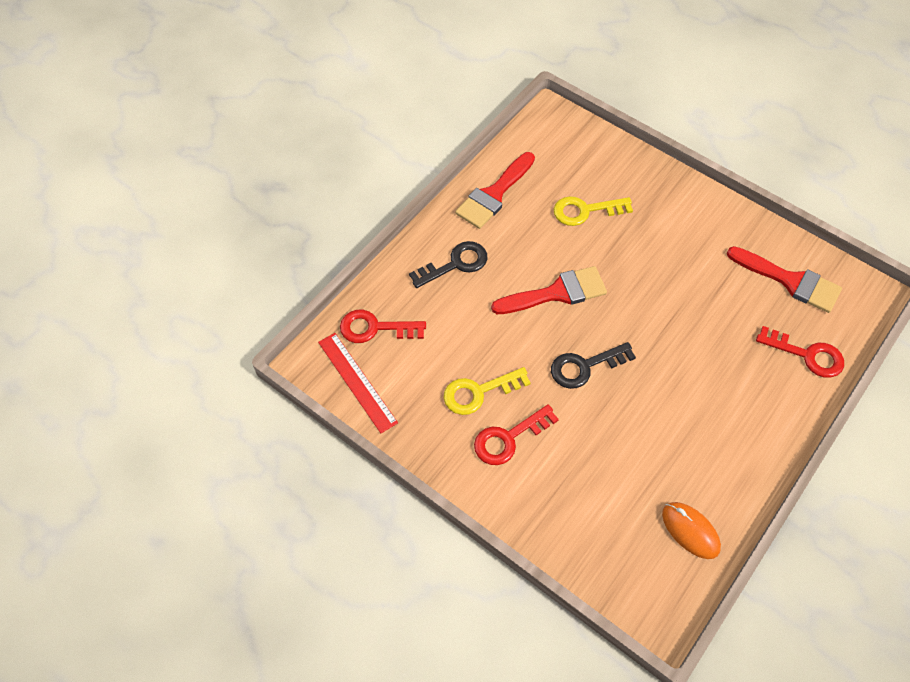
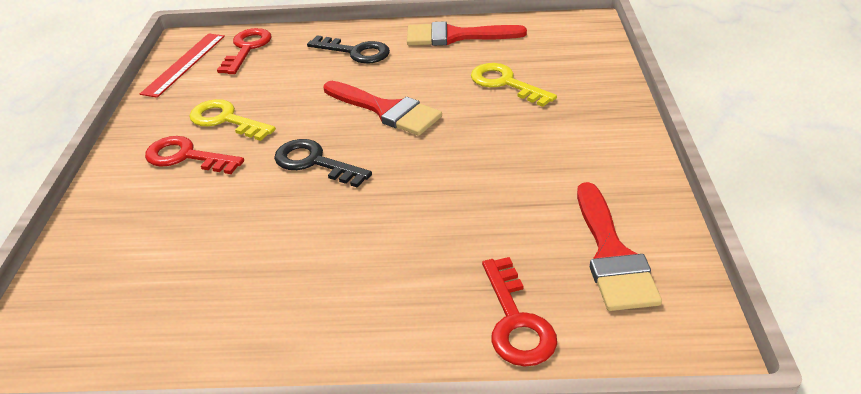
camera: 55 degrees right, 20 degrees down
(375, 328) = (247, 49): red key -> red key turned 45 degrees clockwise
(690, 531) = (153, 332): orange mouse -> none

